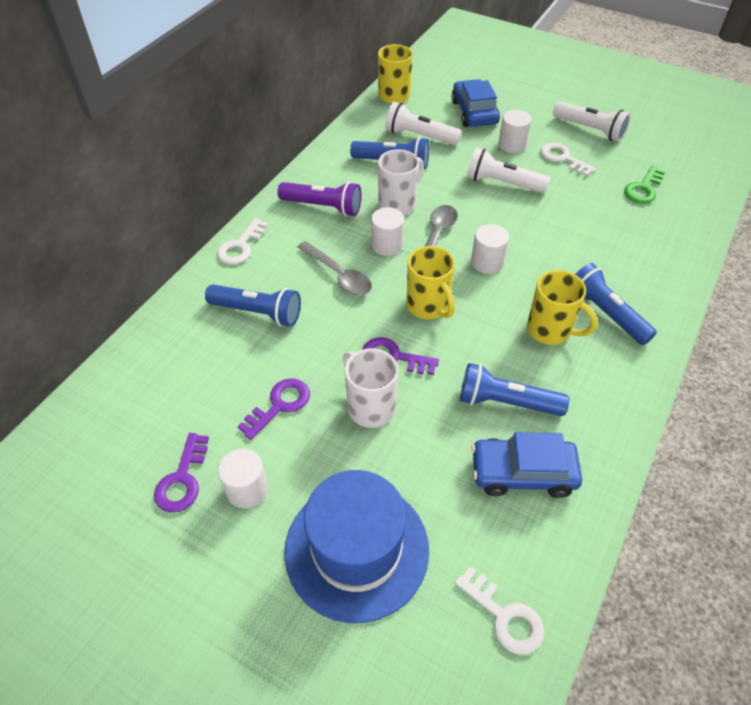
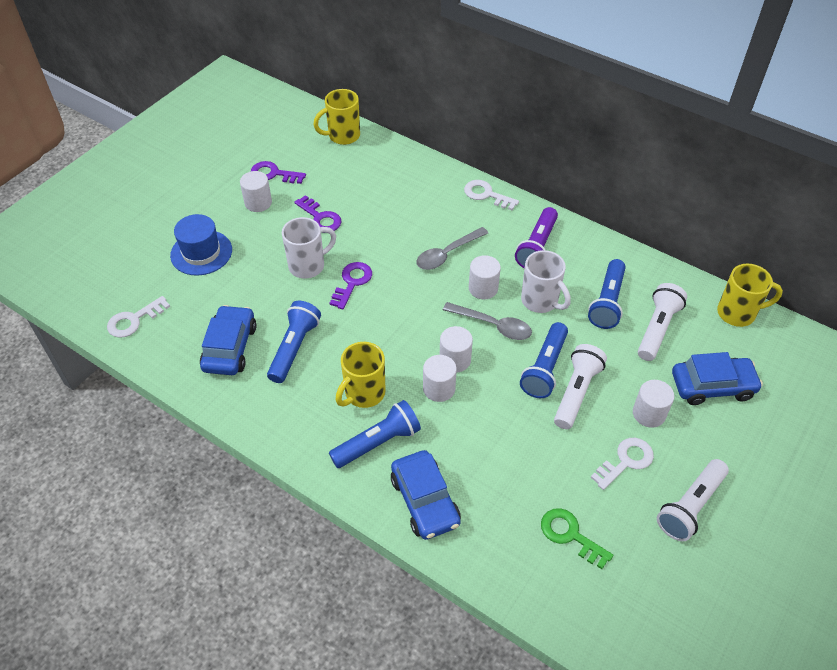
camera: 95 degrees right, 0 degrees up
(258, 313) = (410, 206): blue flashlight -> blue flashlight (544, 368)
(357, 549) = (201, 252): blue hat -> blue hat, size x0.66
(428, 306) = (404, 310): yellow mug -> yellow mug (342, 136)
(526, 272) = (439, 388): none -> white cylinder
(653, 275) = (425, 501): none -> blue car

